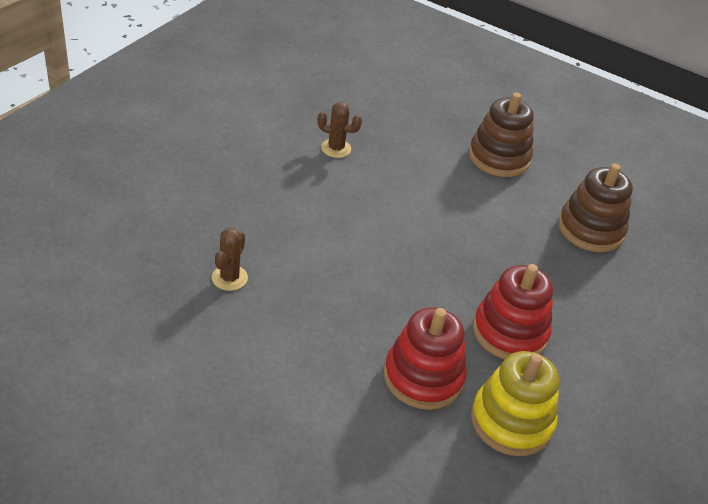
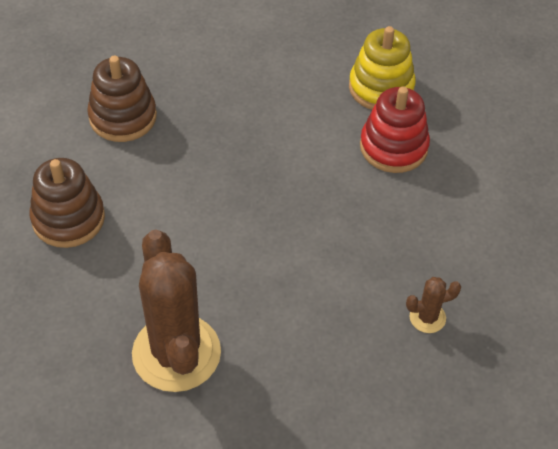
camera: 120 degrees left, 10 degrees up
(336, 148) = (176, 353): brown cactus -> brown cactus, size x2.35
(509, 332) = (299, 120): red stacking toy -> none

